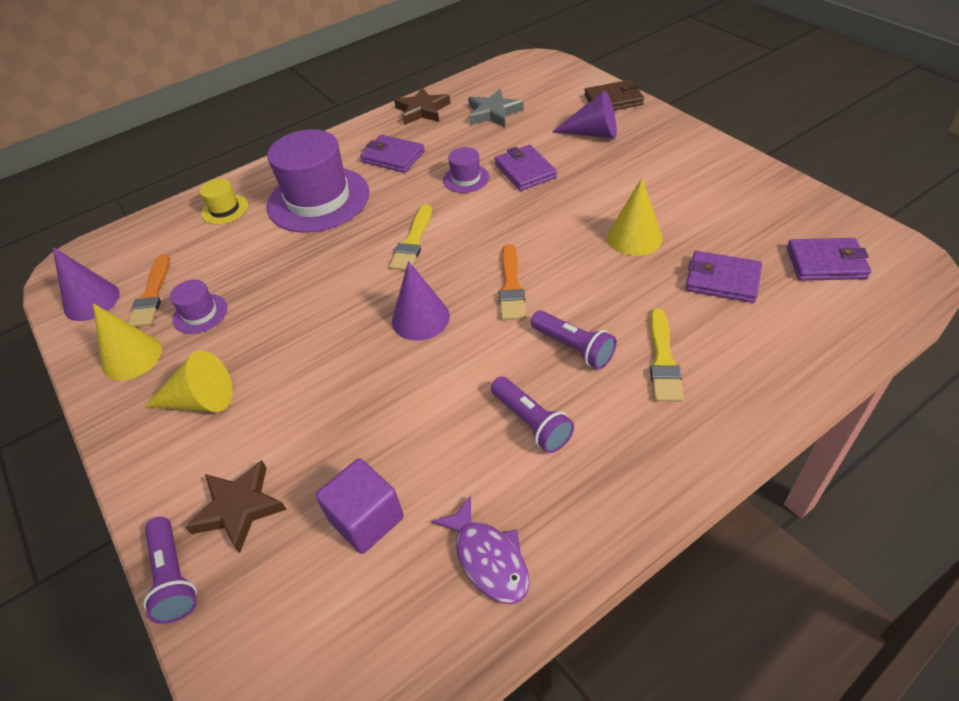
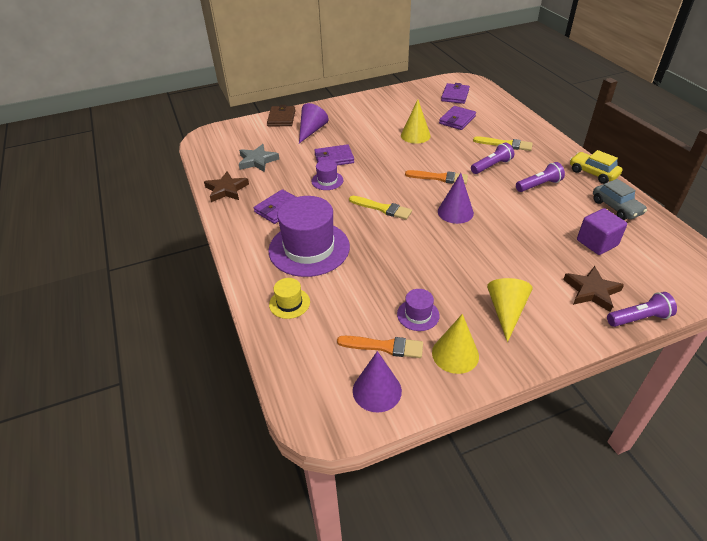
camera: 80 degrees left, 5 degrees down
(488, 558) = (616, 207): purple fish -> grey car
(611, 517) = (593, 173): none -> yellow car

